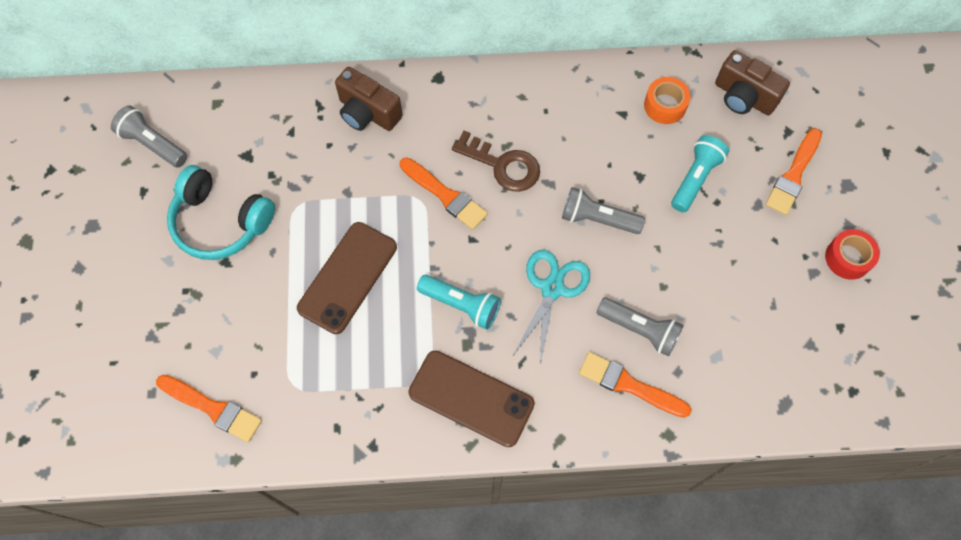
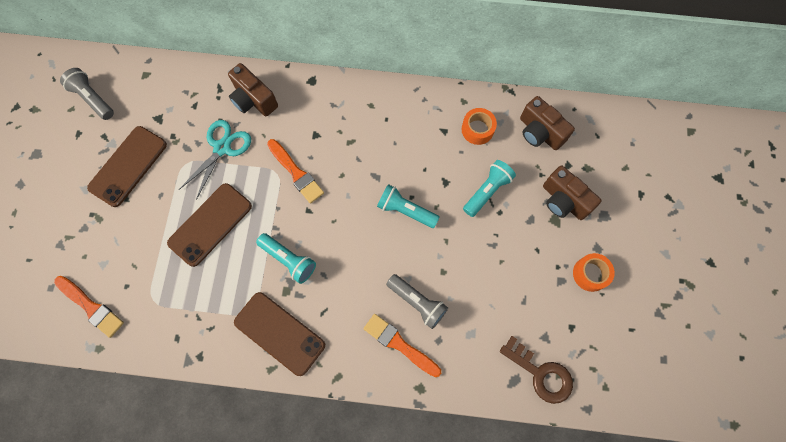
camera: 10 degrees right, 5 degrees up
(221, 222) = (128, 166): turquoise headphones -> brown phone
(502, 165) = (344, 156): brown key -> brown key (540, 373)
(552, 288) = (359, 258): turquoise scissors -> turquoise scissors (222, 148)
(597, 219) = (405, 210): grey flashlight -> turquoise flashlight
(793, 175) = (563, 201): orange brush -> brown camera
(848, 258) = (590, 274): red tape -> orange tape

